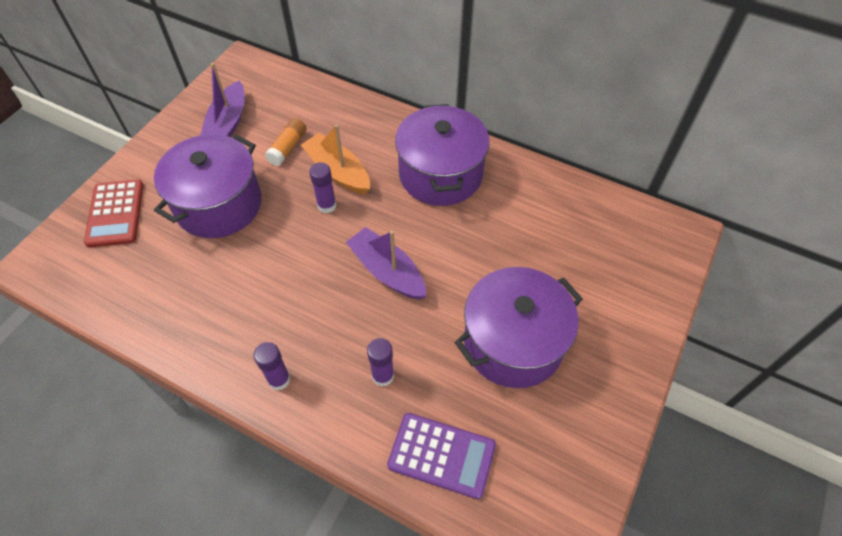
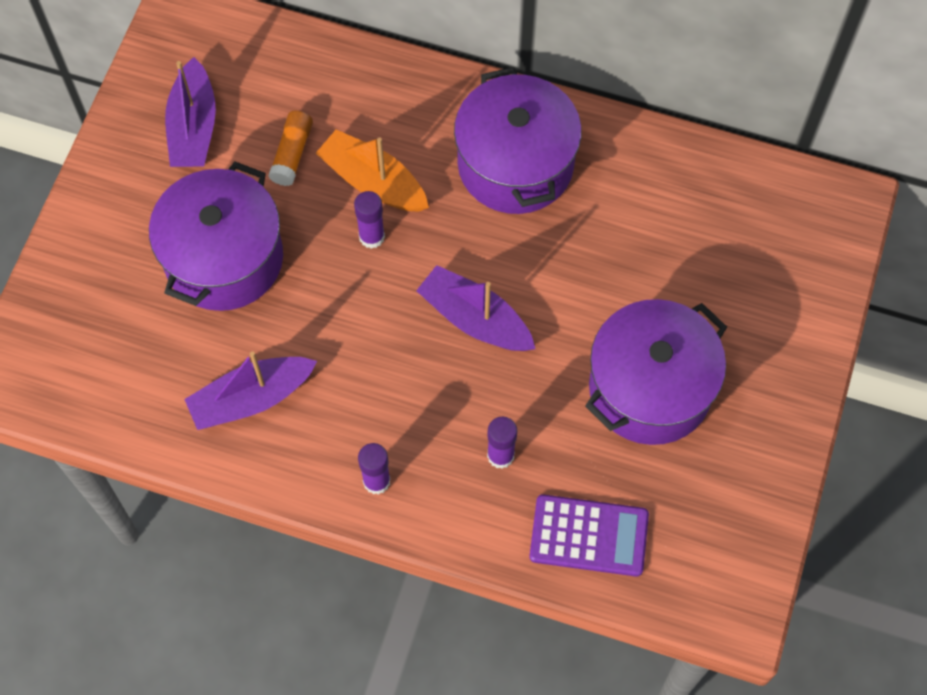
camera: 10 degrees left, 10 degrees up
(115, 213) = (87, 294): red calculator -> none
(204, 302) = (251, 398): none -> purple boat

